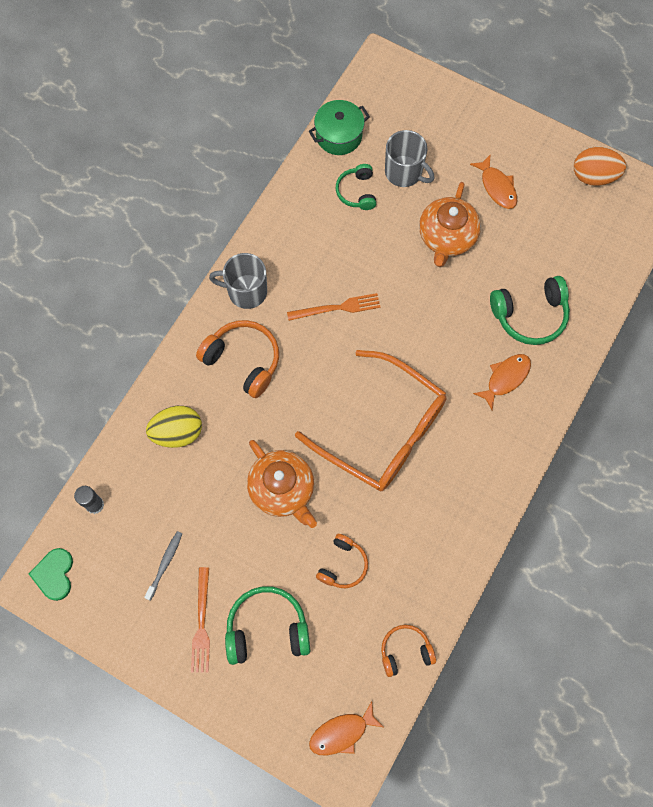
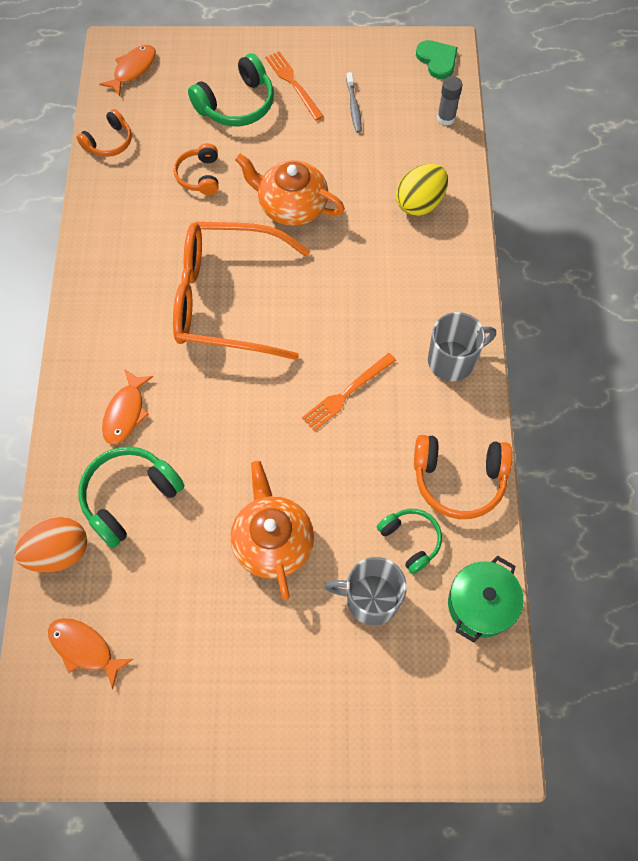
camera: 150 degrees right, 5 degrees down
(243, 361) = (406, 293): orange headphones -> orange headphones (459, 479)
(497, 187) = (245, 644): orange fish -> orange fish (84, 648)
(593, 176) = (126, 734): orange egg -> orange egg (59, 552)

